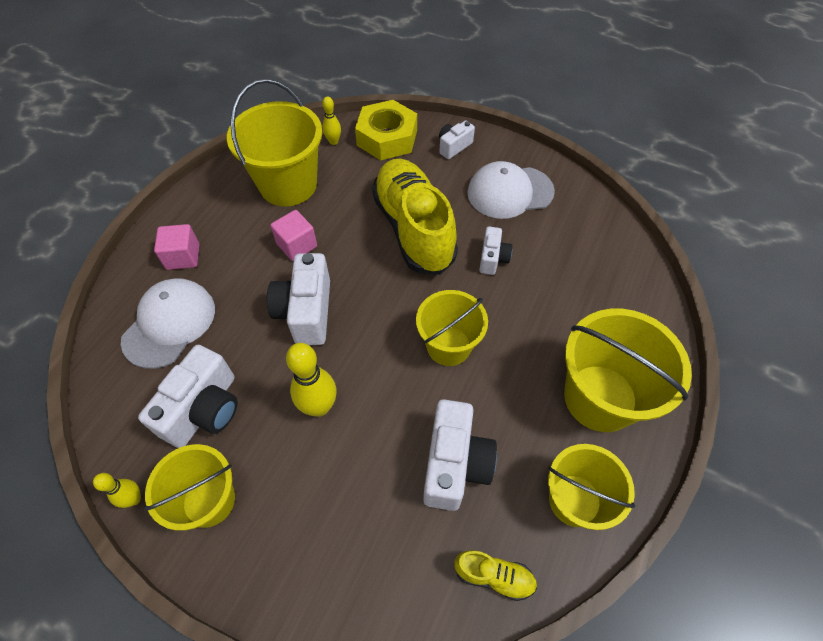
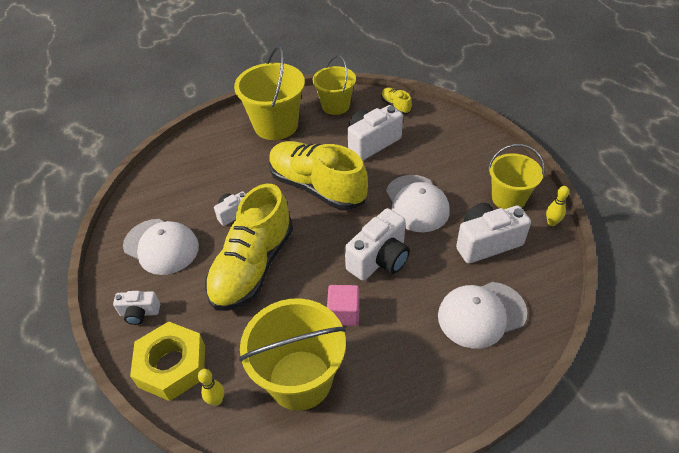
camera: 135 degrees left, 10 degrees down
(183, 256) = (439, 369): pink cube -> none
(319, 406) = (417, 203): yellow bowling pin -> white cap
(448, 346) = (317, 187): yellow bucket -> yellow shoe

